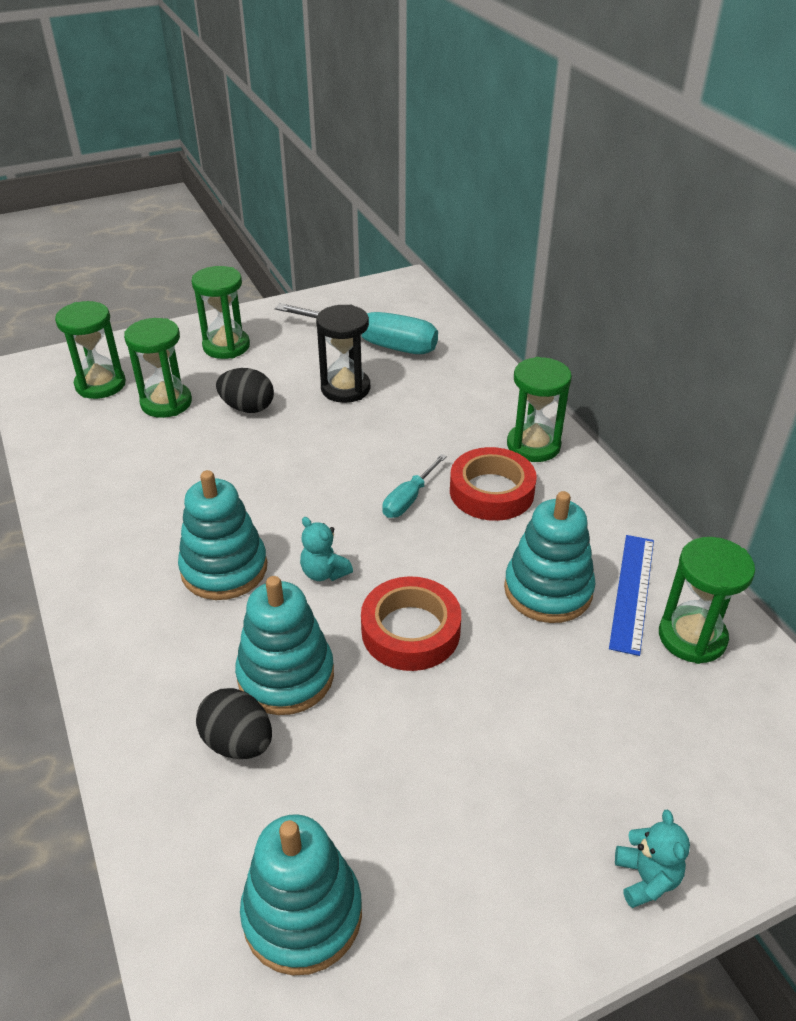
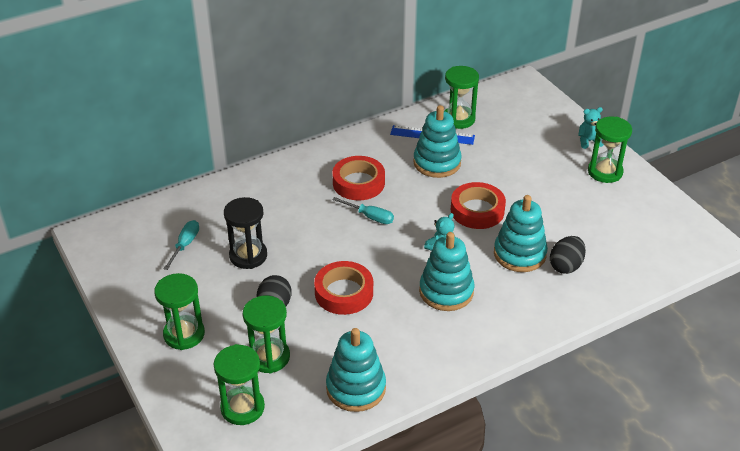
camera: 95 degrees left, 0 degrees up
(254, 465) = (344, 293): none -> red tape
(302, 914) = (641, 233): turquoise stacking toy -> turquoise stacking toy (356, 388)
(375, 343) = (185, 245): turquoise screwdriver -> turquoise screwdriver, size x0.50
(533, 445) = (312, 166): green hourglass -> green hourglass (605, 172)

